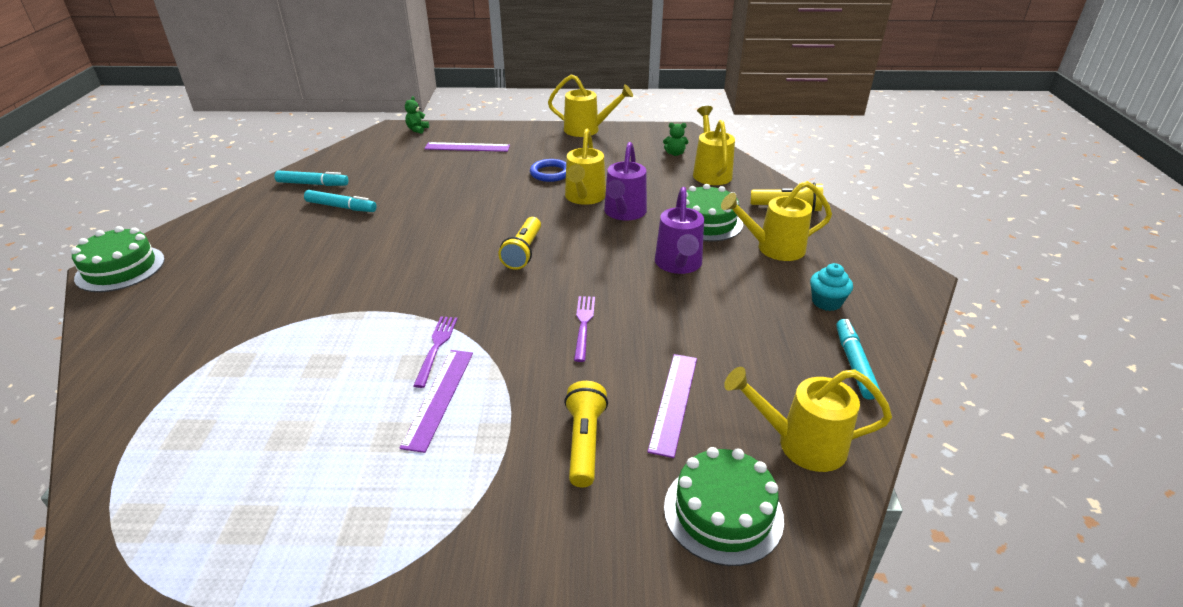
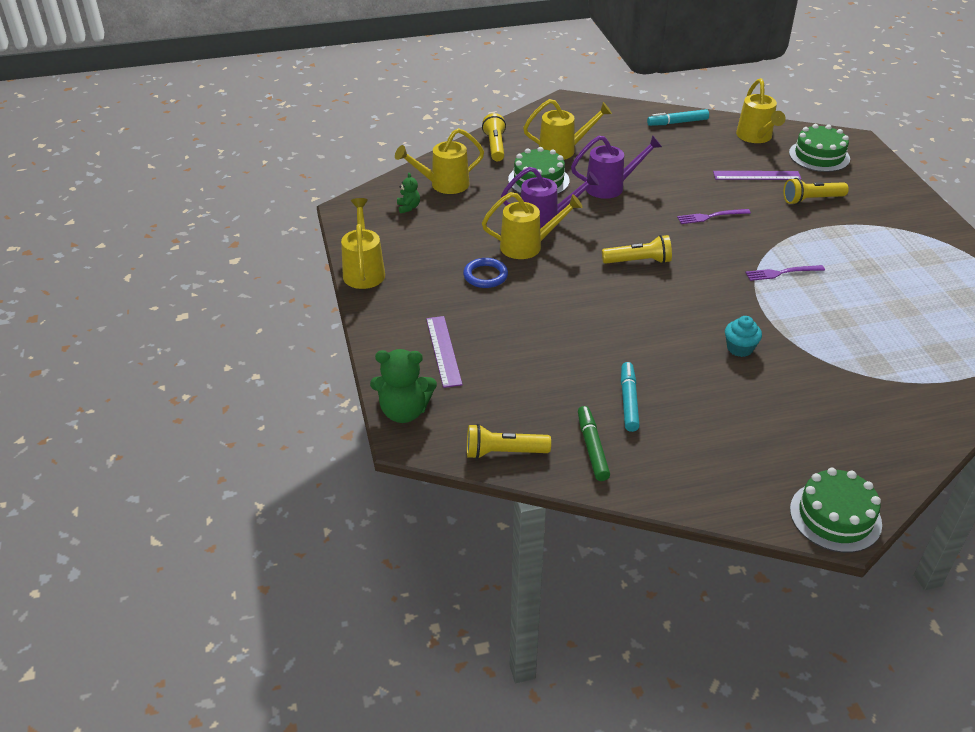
camera: 105 degrees left, 5 degrees up
(313, 184) = (592, 448): turquoise marker -> green marker
(345, 154) = (504, 452): none -> yellow flashlight
(417, 129) = (404, 411): green teddy bear -> green teddy bear, size x1.95
(439, 397) = (824, 258): purple ruler -> none
(773, 248) = (562, 150): yellow watering can -> yellow watering can turned 75 degrees counterclockwise
(826, 302) = (620, 130): turquoise cupcake -> turquoise cupcake (739, 348)

